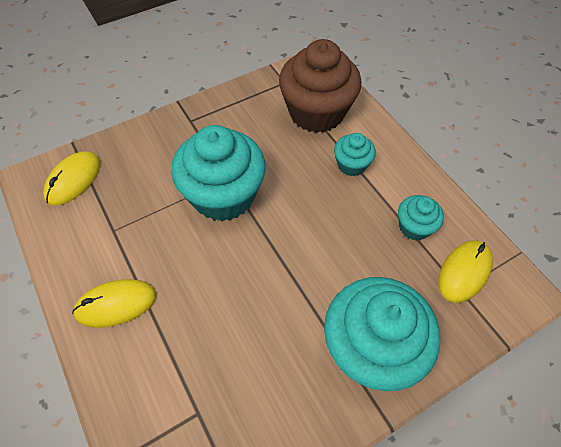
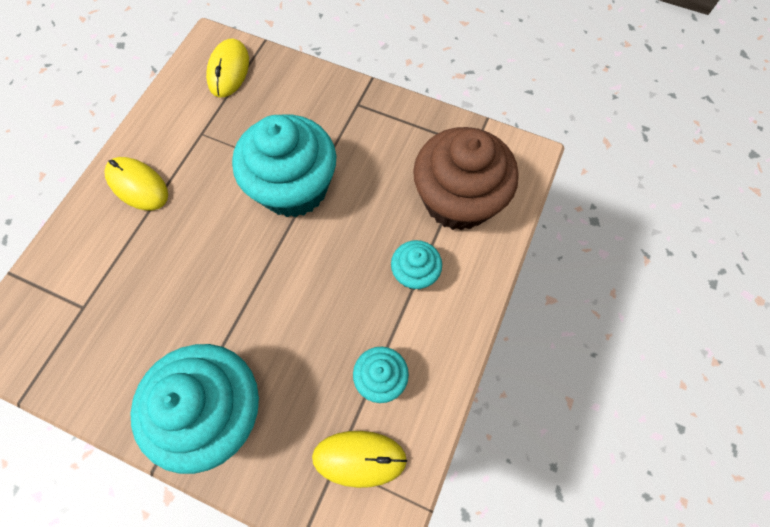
camera: 55 degrees right, 10 degrees up
(73, 180) = (229, 70): yellow mouse -> yellow mouse turned 75 degrees counterclockwise

